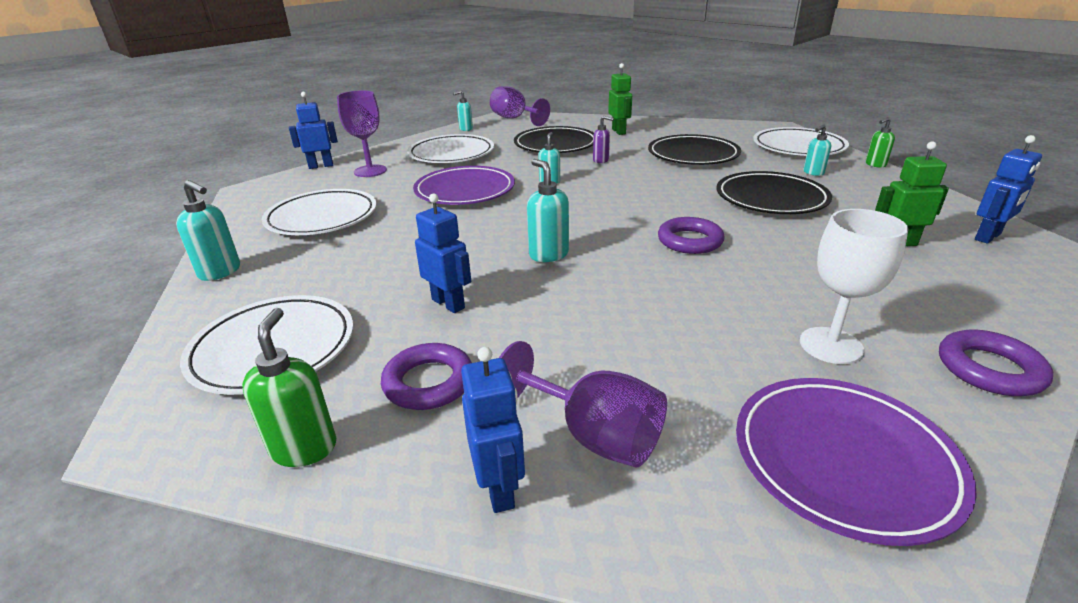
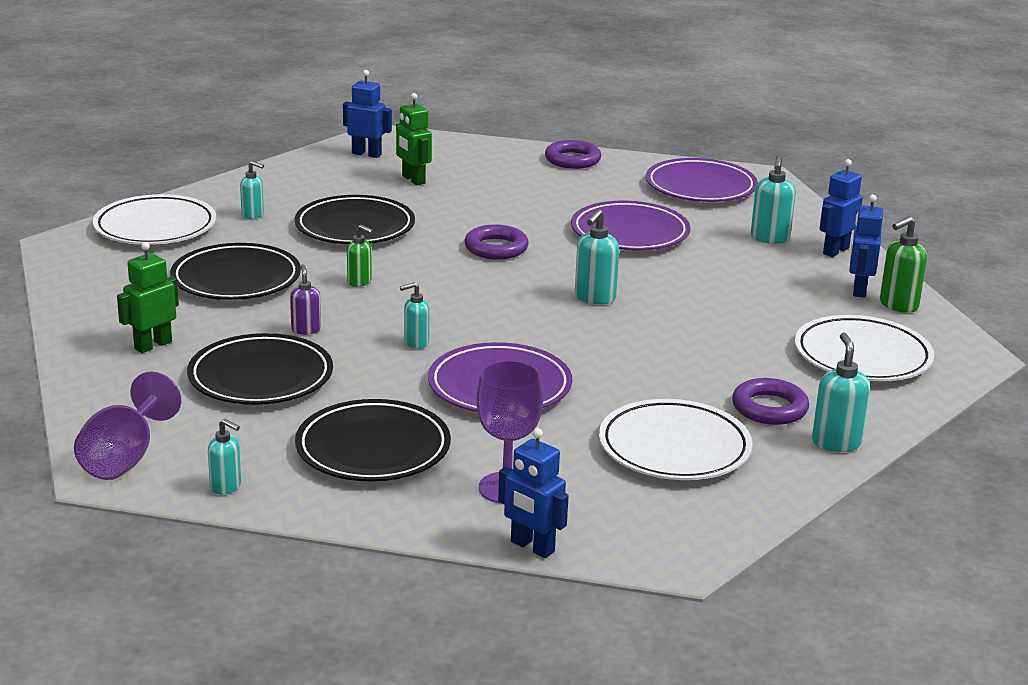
camera: 125 degrees left, 5 degrees down
(429, 382) = (803, 291): purple ring -> purple ring (769, 408)
(448, 303) = (721, 314): blue robot -> blue robot (859, 290)
(451, 154) = (373, 448): white plate -> black plate
(593, 435) = (769, 238): purple goblet -> turquoise soap dispenser
(684, 322) = (630, 233): none -> purple plate
(831, 345) = (599, 193): white goblet -> none
(875, 164) = (199, 190): green soap dispenser -> green soap dispenser (360, 282)

